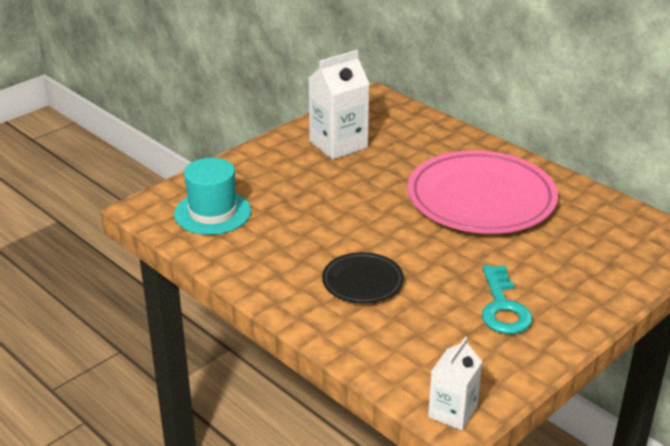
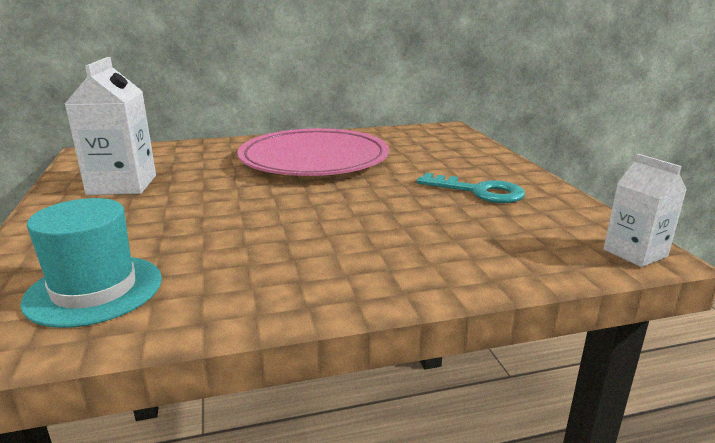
camera: 60 degrees left, 10 degrees down
(362, 282) = (375, 237): black plate -> none

